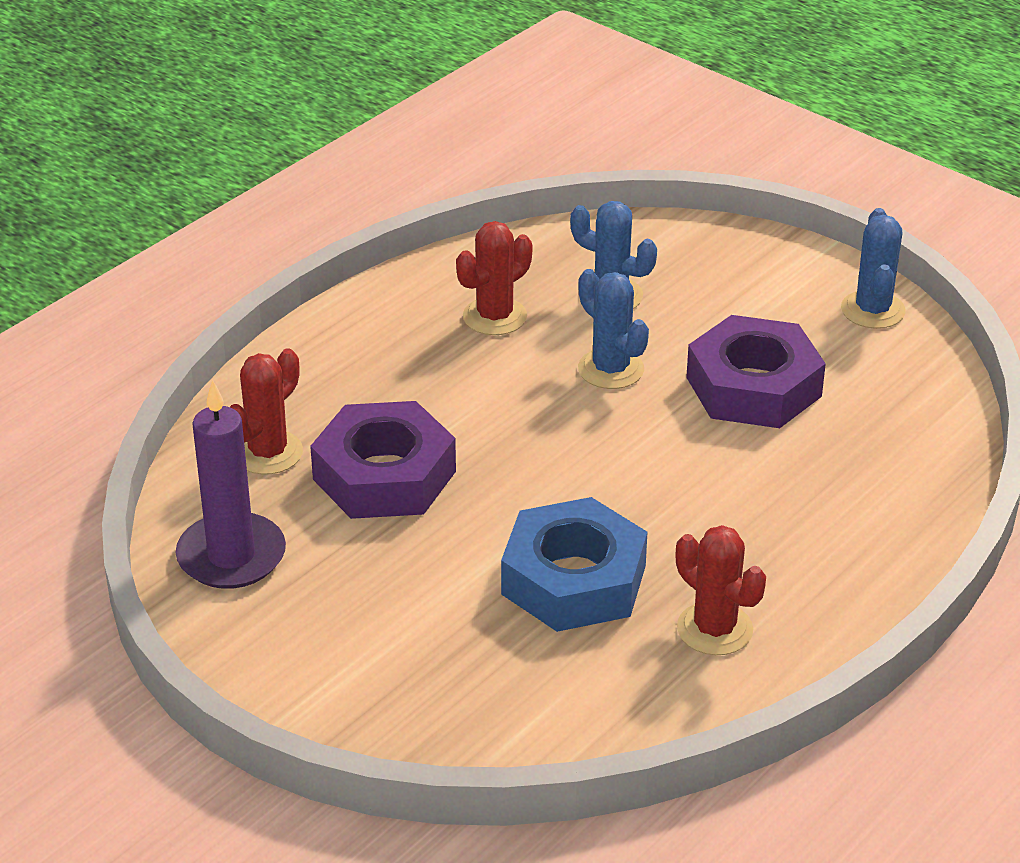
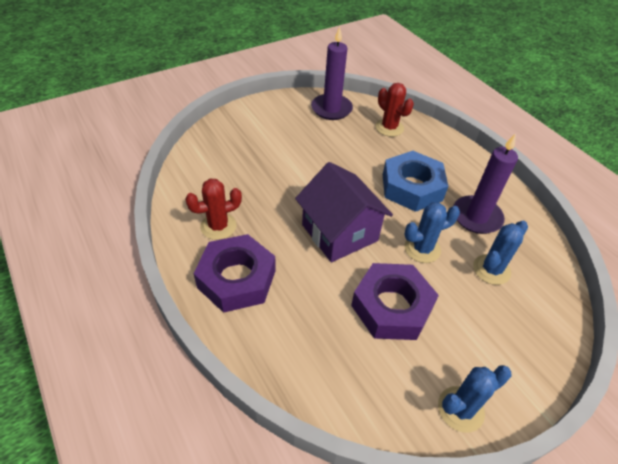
camera: 105 degrees right, 10 degrees up
(384, 475) = (364, 154): purple nut -> purple nut (236, 279)
(494, 317) = (476, 217): red cactus -> purple candle
(573, 580) = (273, 191): blue nut -> blue nut (412, 187)
(632, 468) = (339, 232): none -> purple house
(872, 310) = (460, 409): blue cactus -> blue cactus turned 45 degrees counterclockwise

